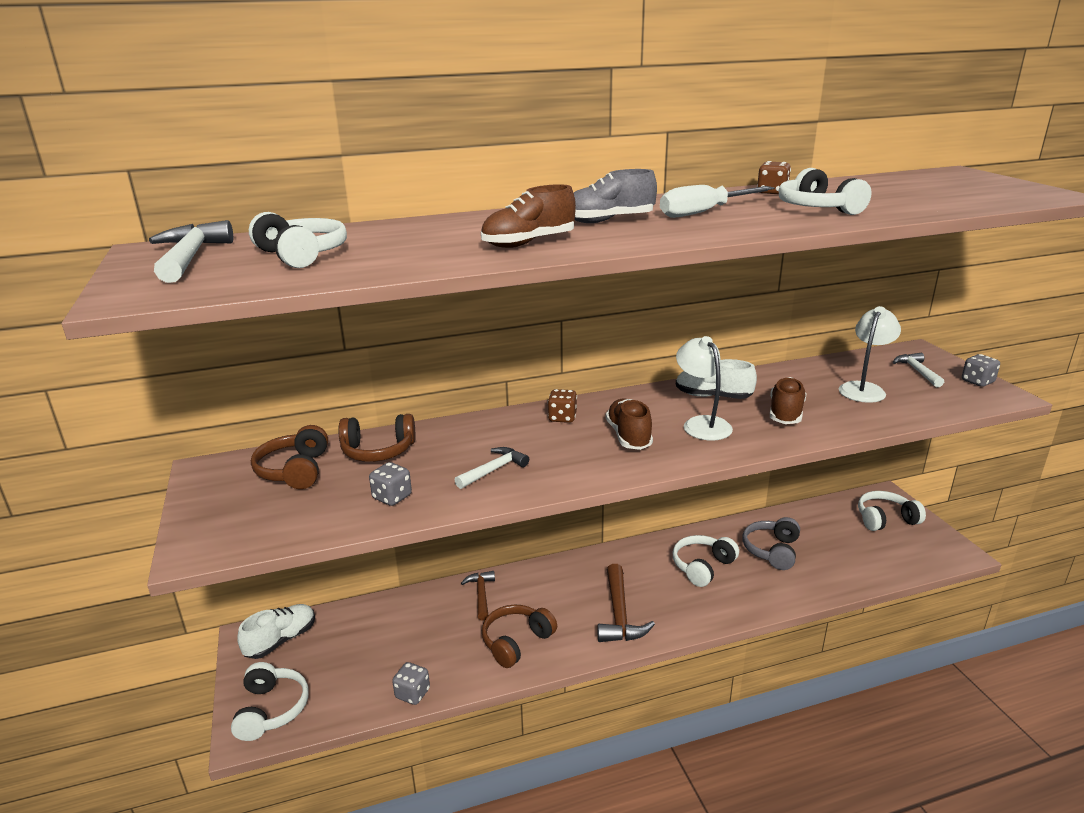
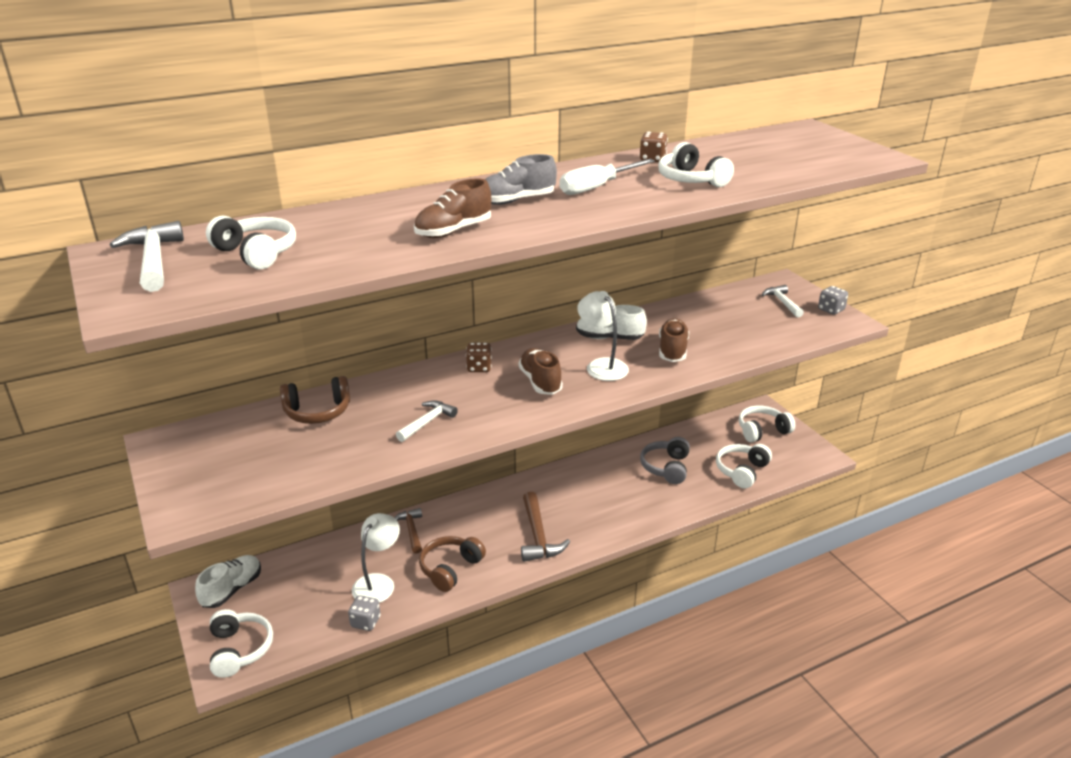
camera: 10 degrees left, 5 degrees up
(295, 470) = (245, 436): brown headphones -> none
(392, 497) = (342, 454): grey dice -> none
(702, 567) = (607, 487): white headphones -> white headphones (742, 471)
(864, 389) = (738, 322): white lamp -> white lamp (378, 582)

